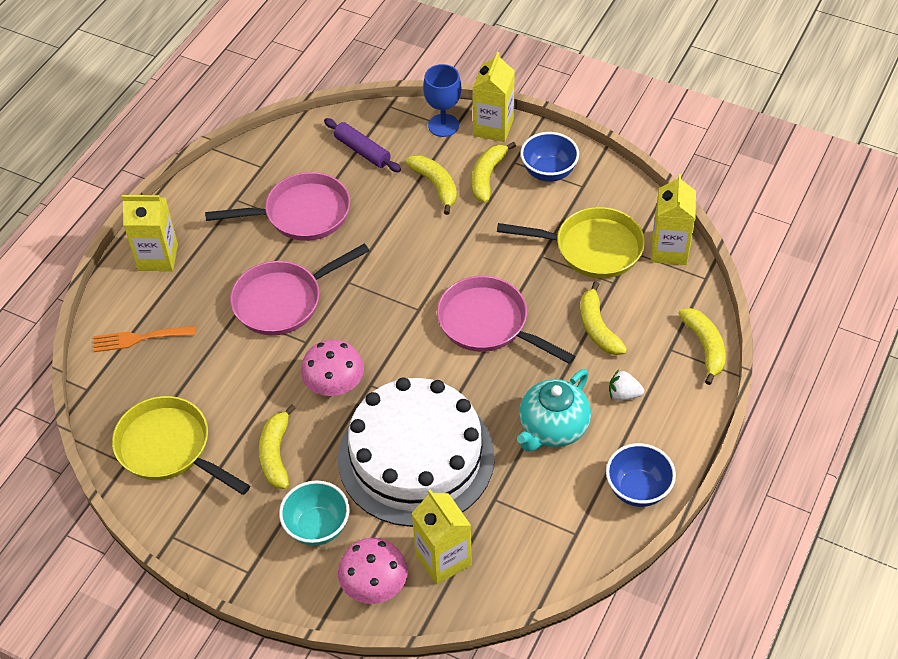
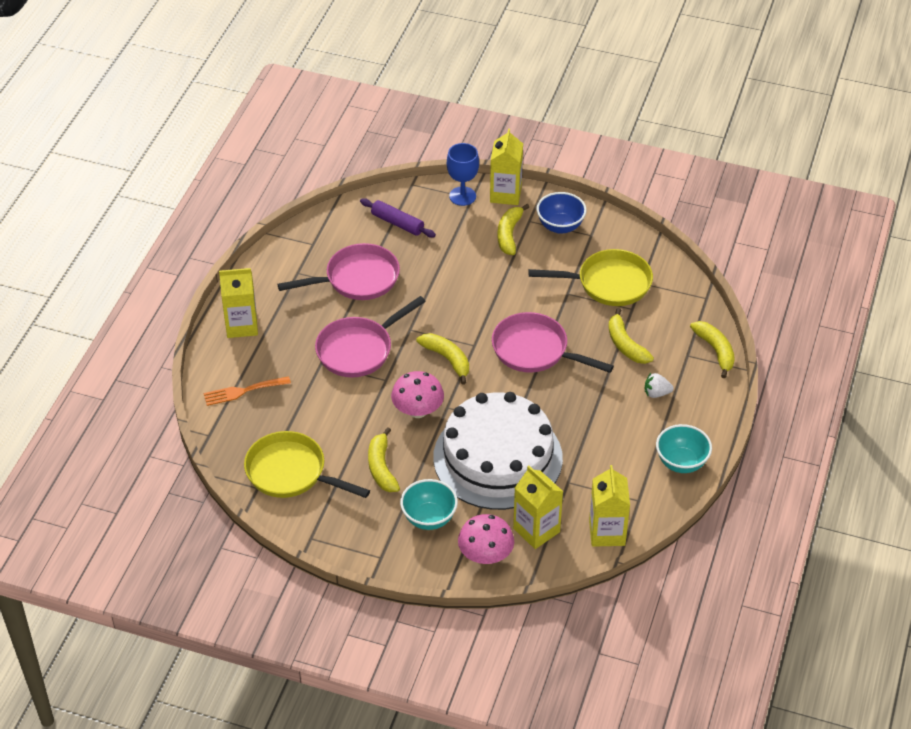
camera: 10 degrees left, 5 degrees down
(435, 185) = (467, 245): yellow banana -> yellow banana (447, 359)
(552, 429) = (604, 425): turquoise teapot -> none
(637, 489) = (681, 462): blue bowl -> turquoise bowl
(669, 250) = (672, 279): yellow carton -> yellow carton (607, 532)

